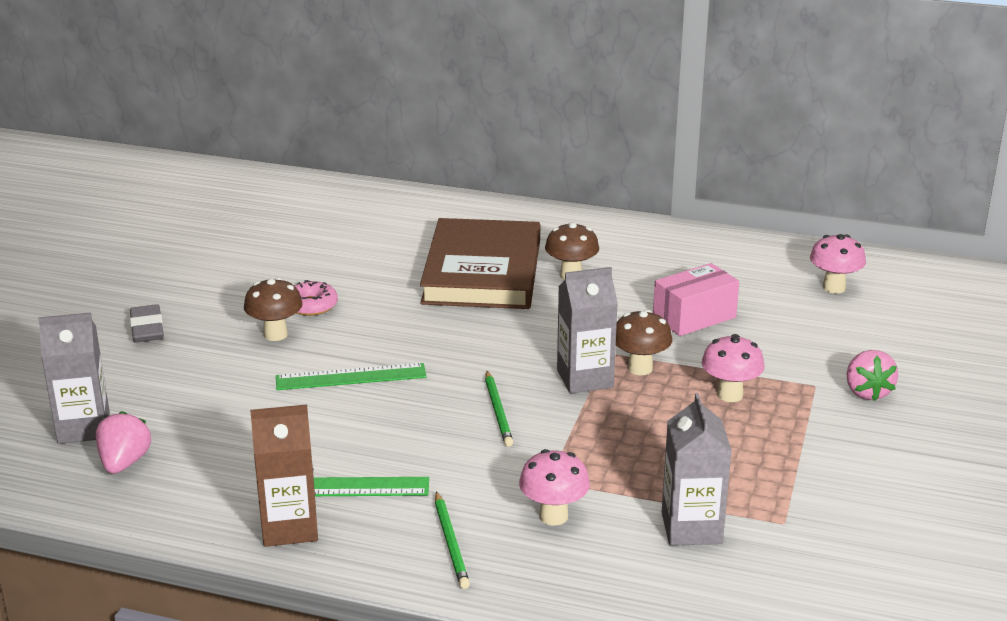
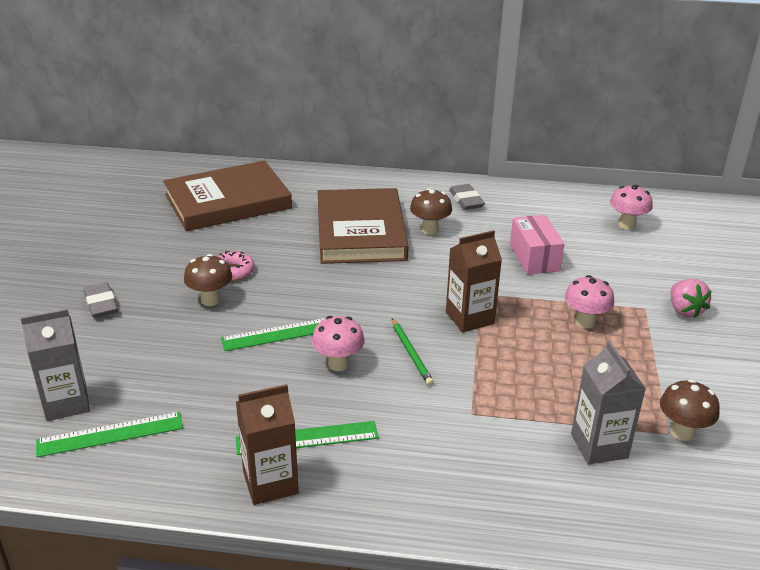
camera: 10 degrees left, 5 degrees up
(124, 463) = (110, 434): pink strawberry -> green ruler
(328, 226) = (228, 201): none -> brown book
(451, 543) = (411, 482): green pencil -> none
(553, 516) = (486, 447): pink mushroom -> pink mushroom (338, 364)
(585, 378) = (469, 318): grey carton -> brown carton
(631, 244) = (466, 200): none -> grey eraser
(640, 368) = (509, 305): brown mushroom -> brown mushroom (682, 432)
(694, 317) = (534, 258): pink box -> pink box turned 60 degrees counterclockwise

